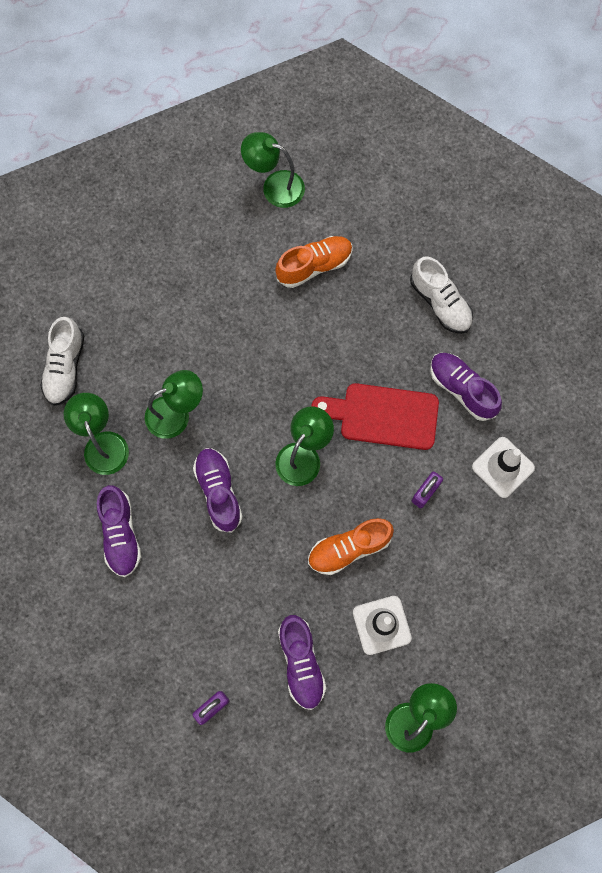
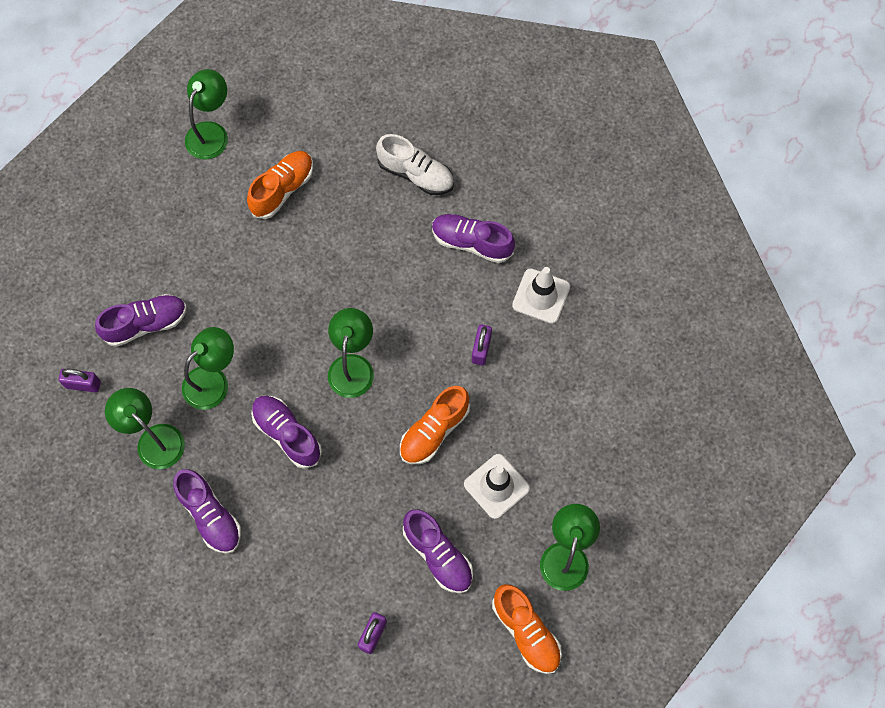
camera: 25 degrees left, 5 degrees down
(65, 367) = (83, 384): white shoe -> purple padlock
(142, 337) = (146, 324): none -> purple shoe
(275, 186) = (211, 132): green lamp -> green lamp turned 120 degrees clockwise
(347, 770) = (526, 631): none -> orange shoe
(383, 416) = (410, 298): red cutting board -> none

